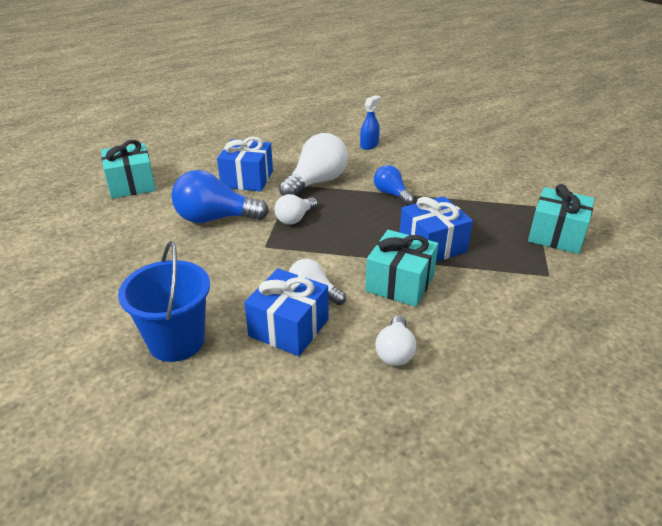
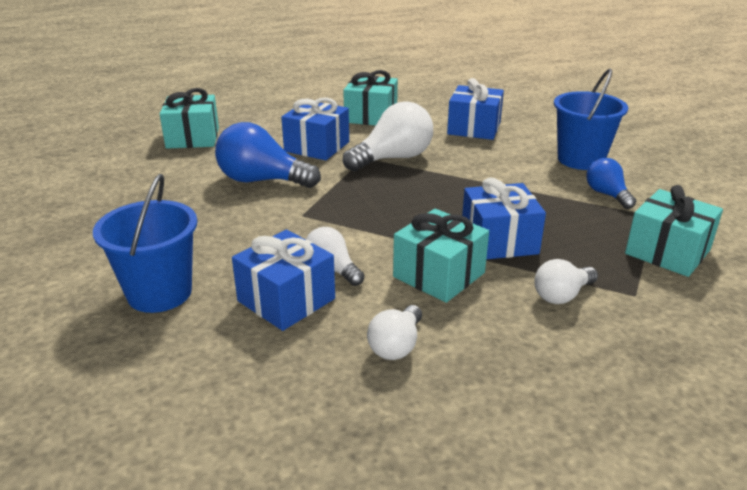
camera: 15 degrees right, 5 degrees down
(280, 144) = (371, 116): none -> turquoise gift
(295, 218) = (350, 192): white light bulb -> white light bulb (562, 295)
(369, 145) = (474, 128): blue spray bottle -> blue gift
(391, 194) = (475, 181): blue light bulb -> blue light bulb (607, 194)
(462, 163) = (580, 159): none -> blue bucket

